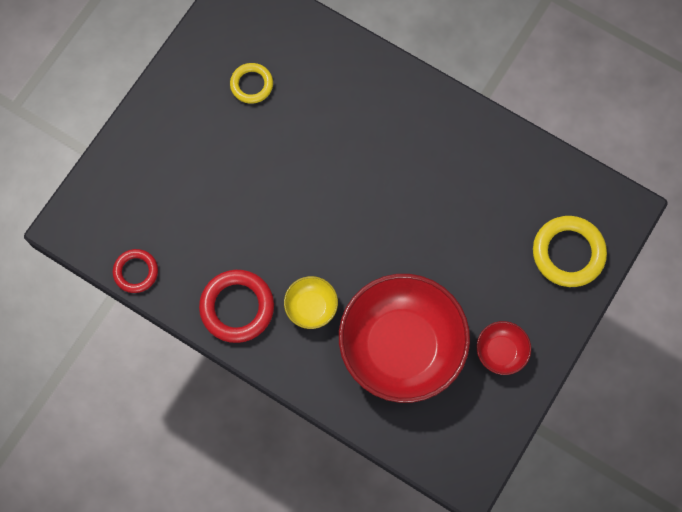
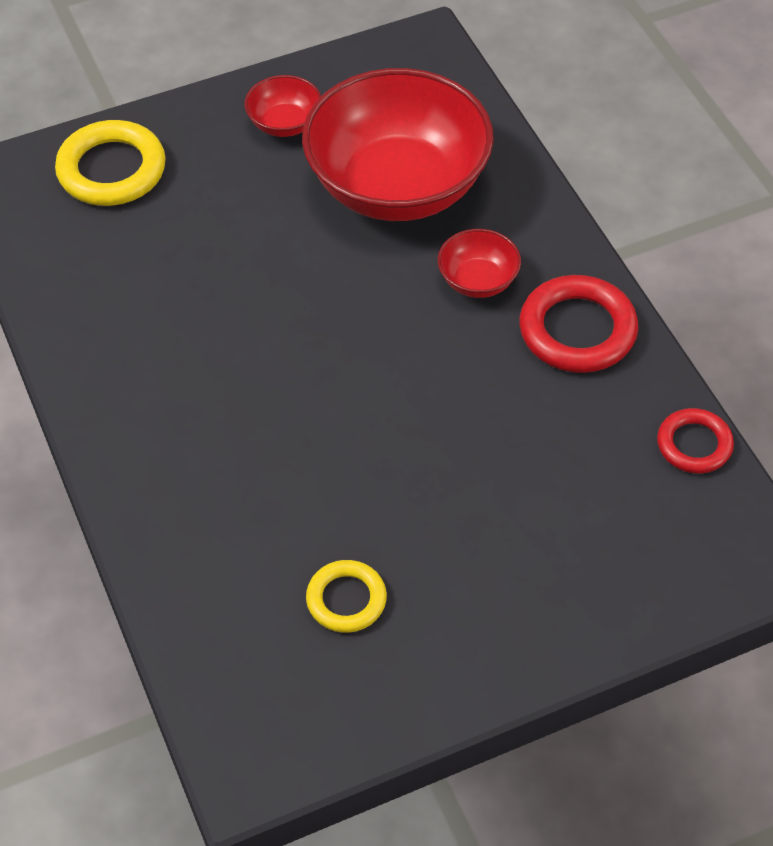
camera: 145 degrees left, 20 degrees down
(311, 307) = (478, 280): yellow bowl -> red bowl

